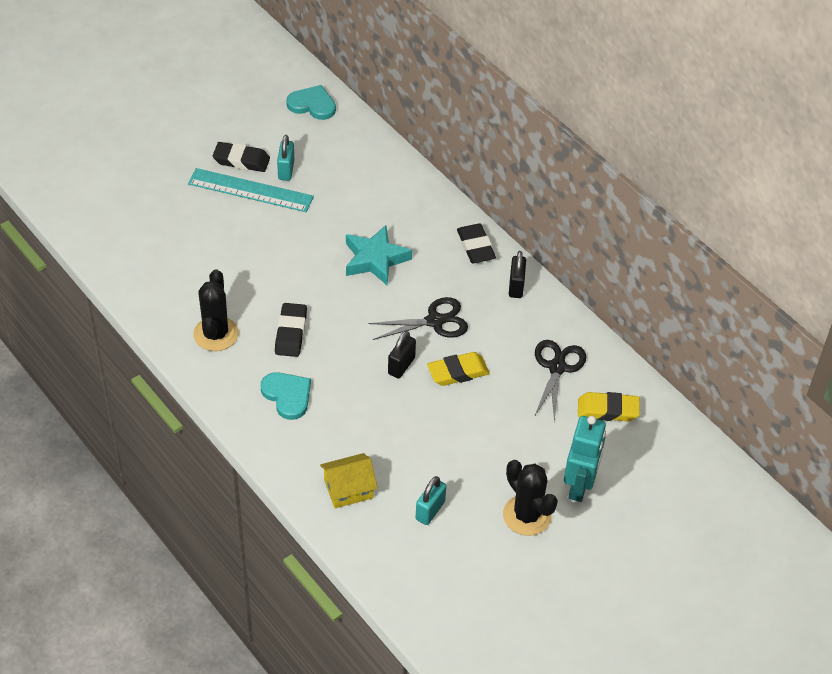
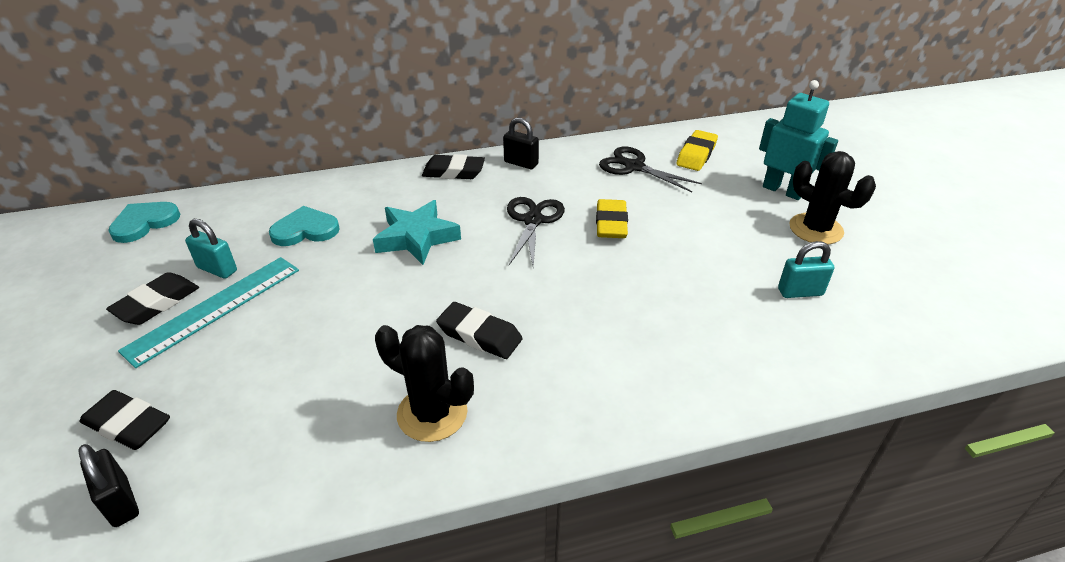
camera: 65 degrees left, 10 degrees down
(150, 206) = (128, 425): none -> black eraser
(287, 396) = (582, 367): turquoise heart -> turquoise heart (305, 230)
(348, 489) = (755, 350): yellow house -> none
(401, 366) = (582, 259): black padlock -> black padlock (120, 502)
(430, 510) = (800, 292): turquoise padlock -> turquoise padlock turned 60 degrees counterclockwise
(527, 515) = (815, 229): black cactus -> black cactus turned 60 degrees clockwise

